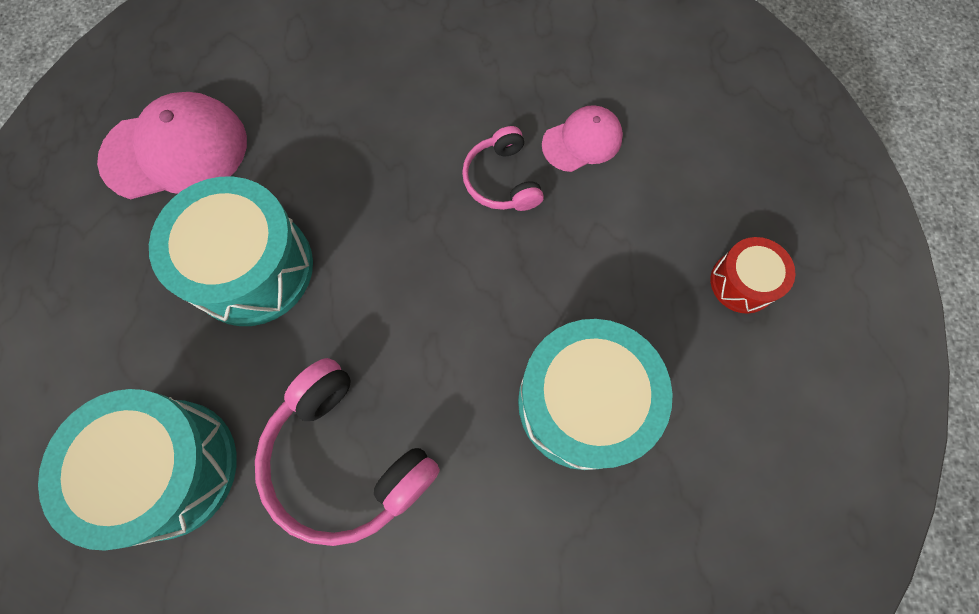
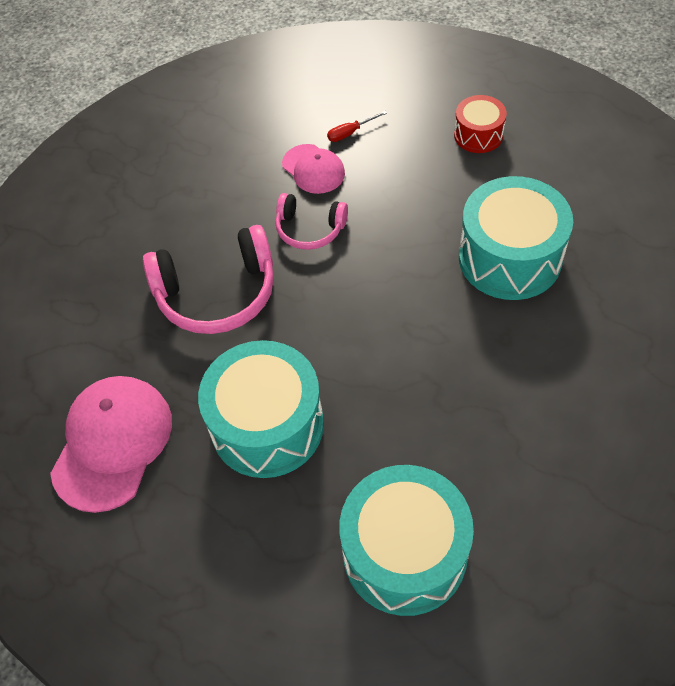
camera: 55 degrees left, 15 degrees down
(346, 458) = (468, 420): pink headphones -> pink headphones (217, 293)
(582, 141) = (313, 169): pink cap -> pink cap turned 135 degrees clockwise
(655, 149) = (350, 133): none -> red screwdriver

